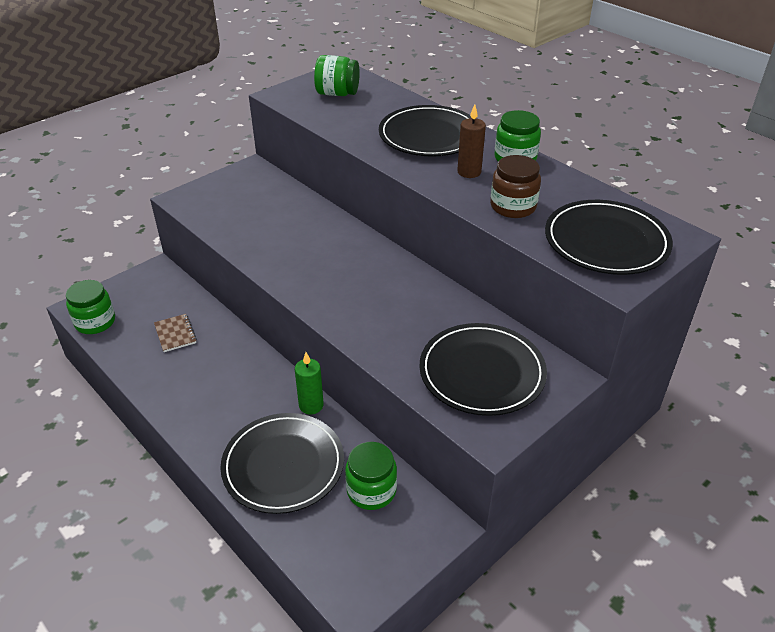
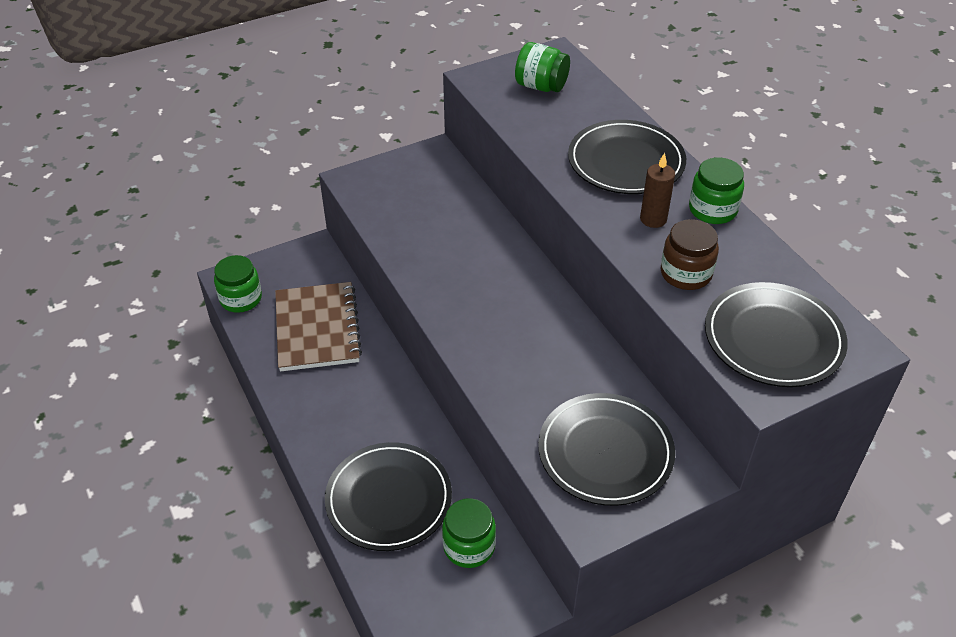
camera: 15 degrees right, 5 degrees up
(175, 334) = (317, 329): brown notebook -> brown notebook, size x2.23
(311, 405) = (434, 439): green candle -> none

